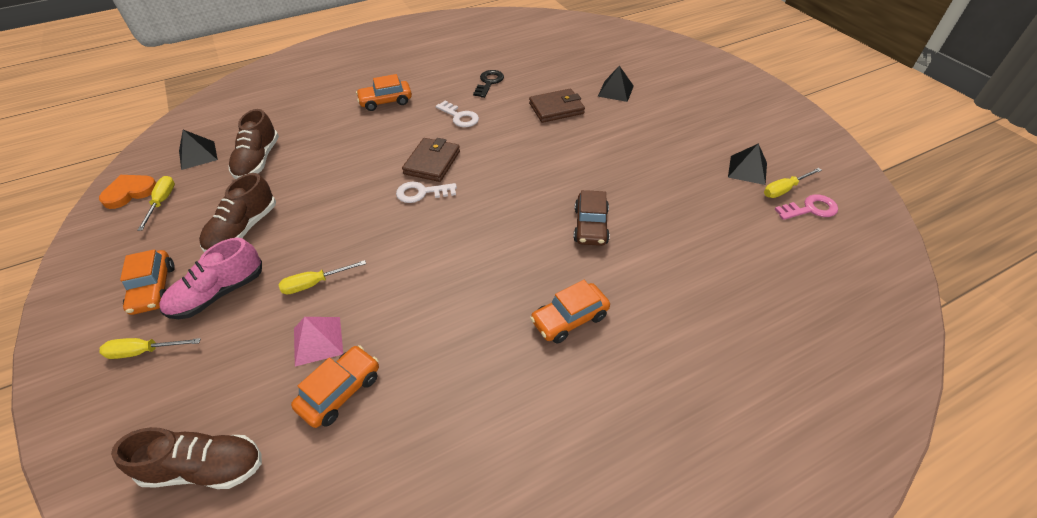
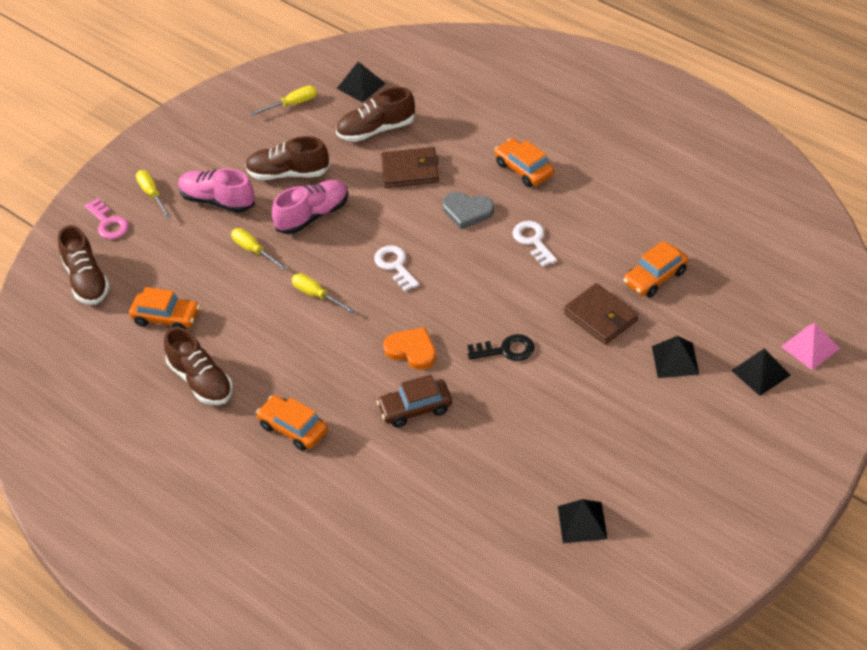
camera: 70 degrees right, 0 degrees up
(130, 192) = (293, 77): orange heart -> orange heart (412, 350)
(154, 289) = (205, 162): orange car -> orange car (655, 277)
(313, 227) = (312, 216): none -> pink shoe
(318, 340) = (202, 282): pink pyramid -> pink pyramid (810, 347)
(400, 138) = (467, 211): none -> grey heart
(432, 162) = (443, 253): brown wallet -> brown wallet (410, 170)
(458, 383) = (201, 381): none -> brown shoe
(460, 117) = (533, 241): white key -> white key turned 135 degrees clockwise
(489, 82) = (617, 237): black key -> black key (506, 350)
(645, 65) = (760, 372): none -> black pyramid
(784, 189) = (563, 562): yellow screwdriver -> yellow screwdriver (316, 295)
(810, 209) = (541, 590): pink key -> pink key (108, 223)

